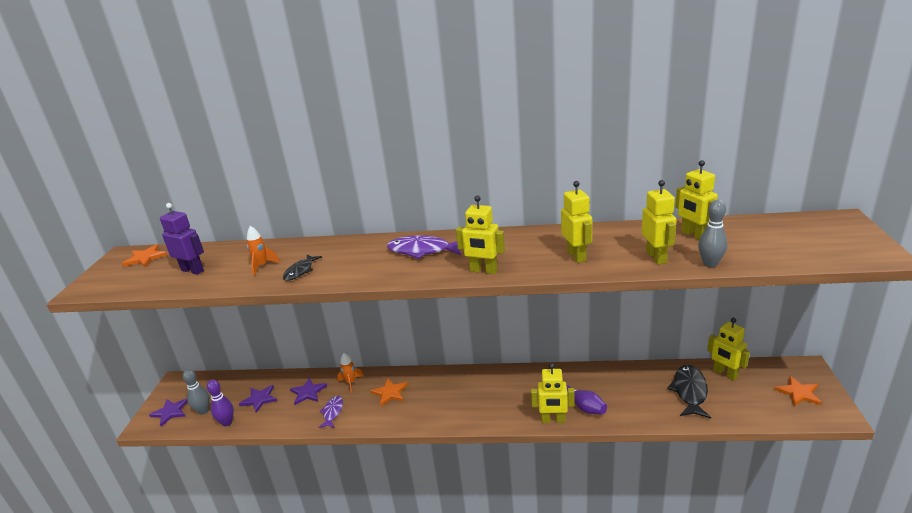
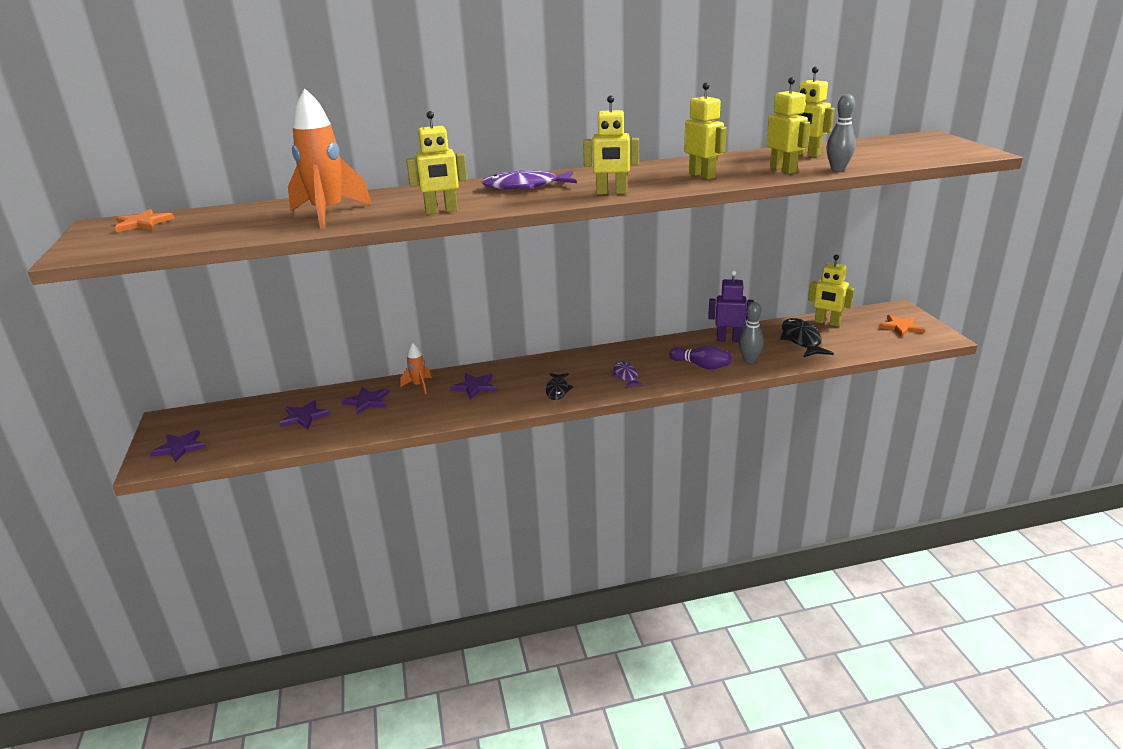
camera: 20 degrees left, 0 degrees up
(192, 270) = (230, 225): purple robot -> purple robot (728, 339)
(203, 411) = (229, 439): grey bowling pin -> grey bowling pin (749, 360)
(227, 422) = (272, 443): purple bowling pin -> none
(262, 266) = (328, 214): orange rocket -> orange rocket, size x2.05
(300, 271) = (386, 212): black fish -> black fish (557, 390)
(332, 412) = (412, 413): purple fish -> purple fish (626, 376)
(390, 393) = (475, 387): orange star -> purple star
(553, 420) = (677, 381): yellow robot -> yellow robot (441, 211)

